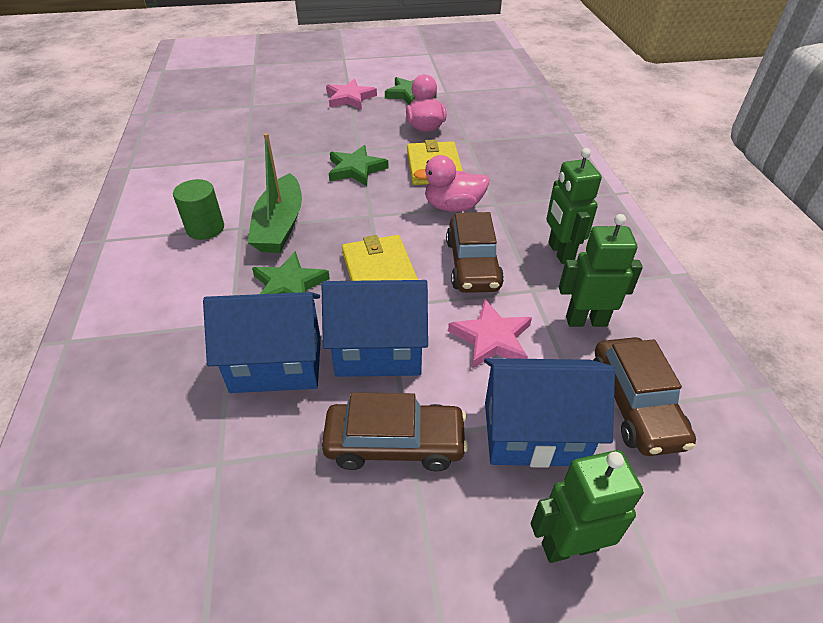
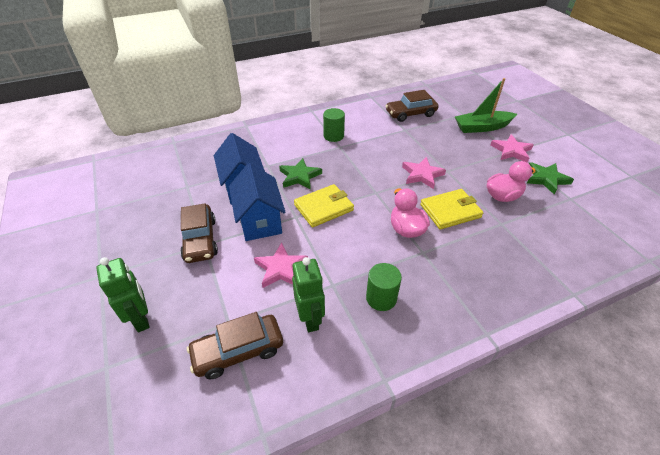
camera: 75 degrees right, 0 degrees up
(280, 225) = (348, 159): green boat -> green boat (482, 127)
(356, 169) = (422, 175): green star -> pink star
(472, 264) = (347, 249): brown car -> brown car (410, 114)
(534, 433) = (211, 297): blue house -> none
(560, 252) = (381, 298): green robot -> green cylinder

